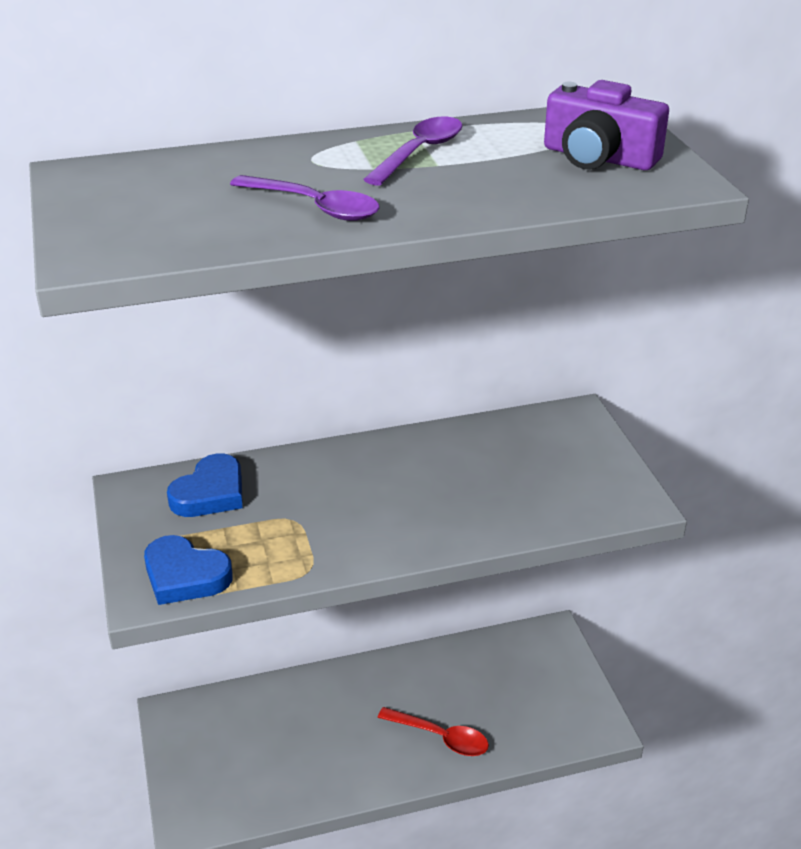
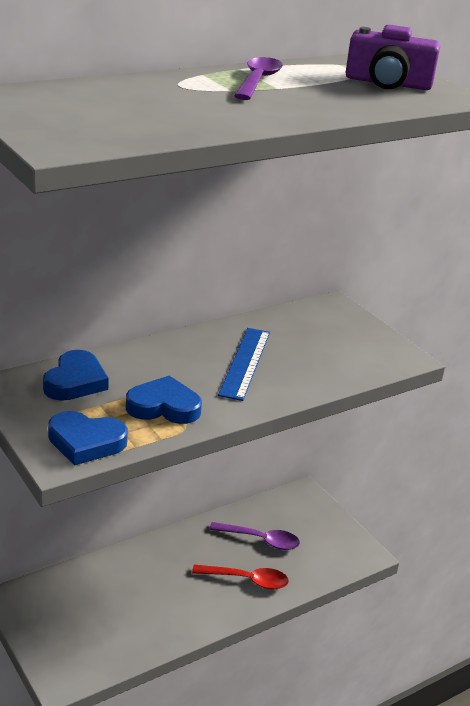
camera: 20 degrees left, 5 degrees down
(296, 539) = (164, 406): none -> blue heart
(315, 207) = (210, 113): purple spoon -> purple spoon (260, 540)
(423, 489) = (245, 363): none -> blue ruler

